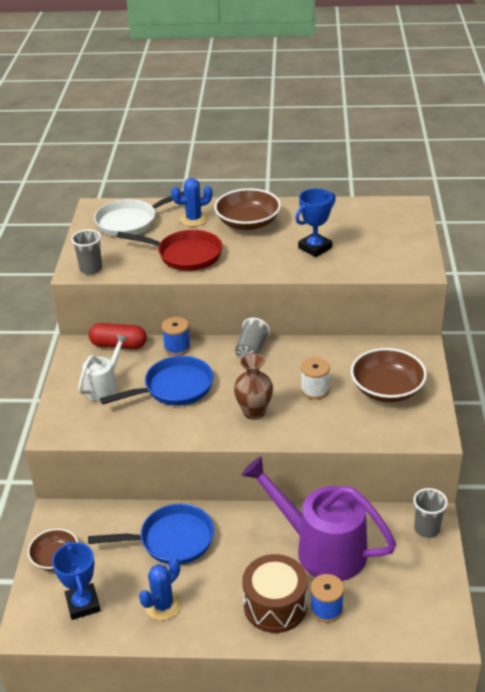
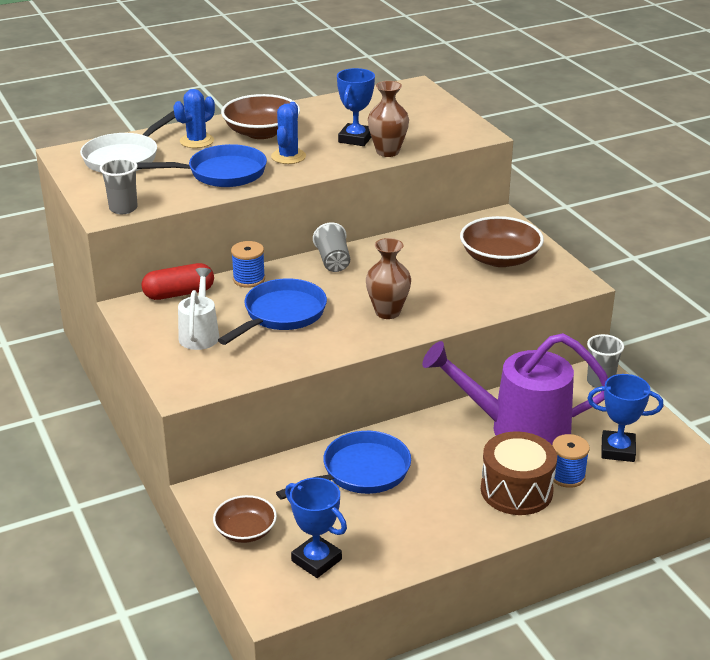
camera: 30 degrees left, 5 degrees down
(163, 605) = (404, 530): blue cactus -> blue cactus (288, 156)
(185, 255) = (221, 173): red pan -> blue pan
(315, 390) = (431, 277): white spool -> none
(329, 268) = (387, 152): none -> brown vase
(388, 601) = (617, 450): none -> blue trophy

